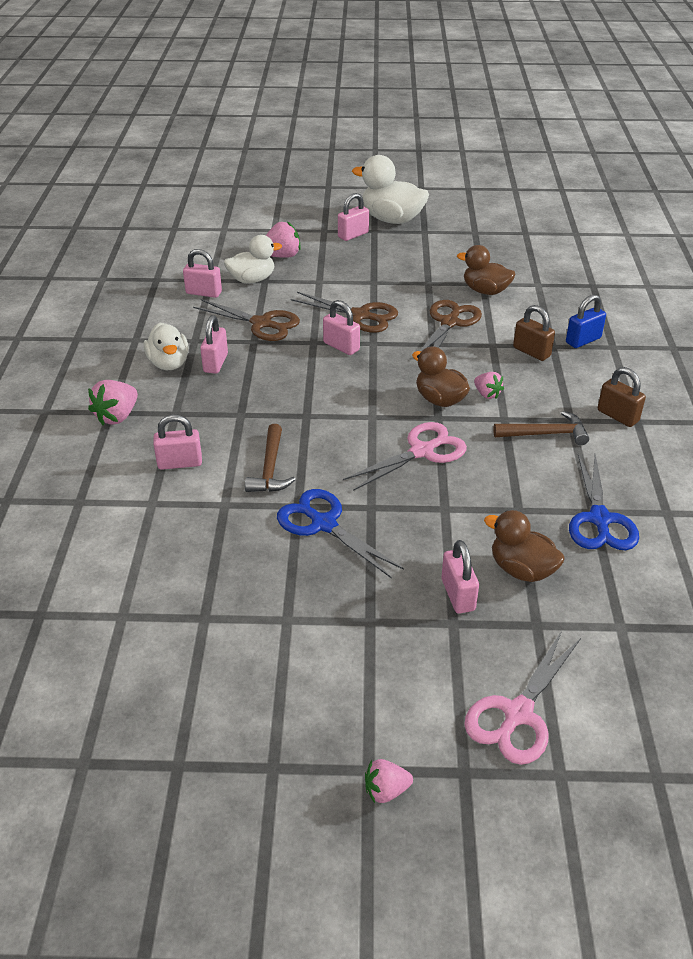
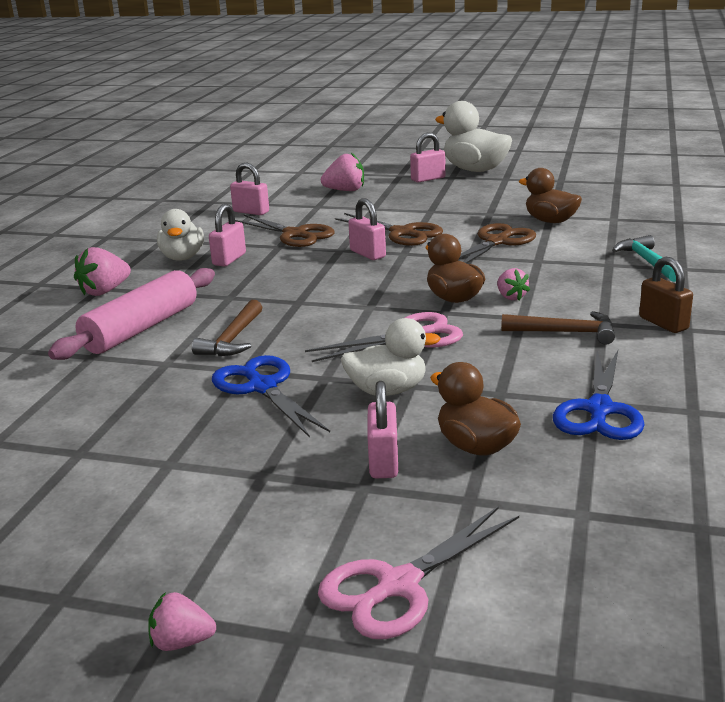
camera: 15 degrees right, 15 degrees down
(180, 463) = (141, 328): pink padlock -> pink rolling pin
(252, 280) = (305, 205): white duck -> white duck (387, 390)
(531, 352) = (580, 267): brown padlock -> none
(583, 340) = (647, 262): blue padlock -> turquoise hammer

